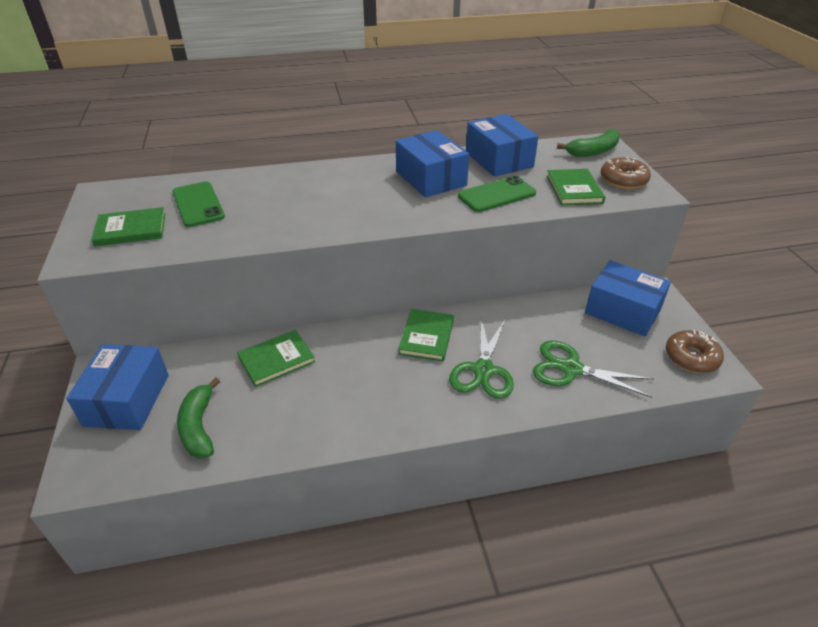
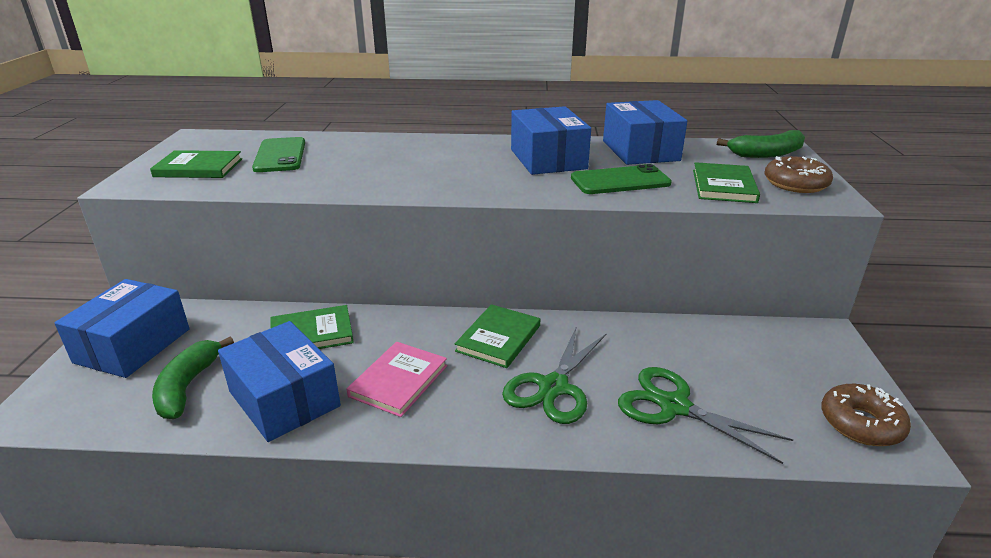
camera: 15 degrees right, 10 degrees down
(366, 388) = (398, 381): none -> pink book
(622, 311) = (773, 350): blue box -> blue box (284, 399)

